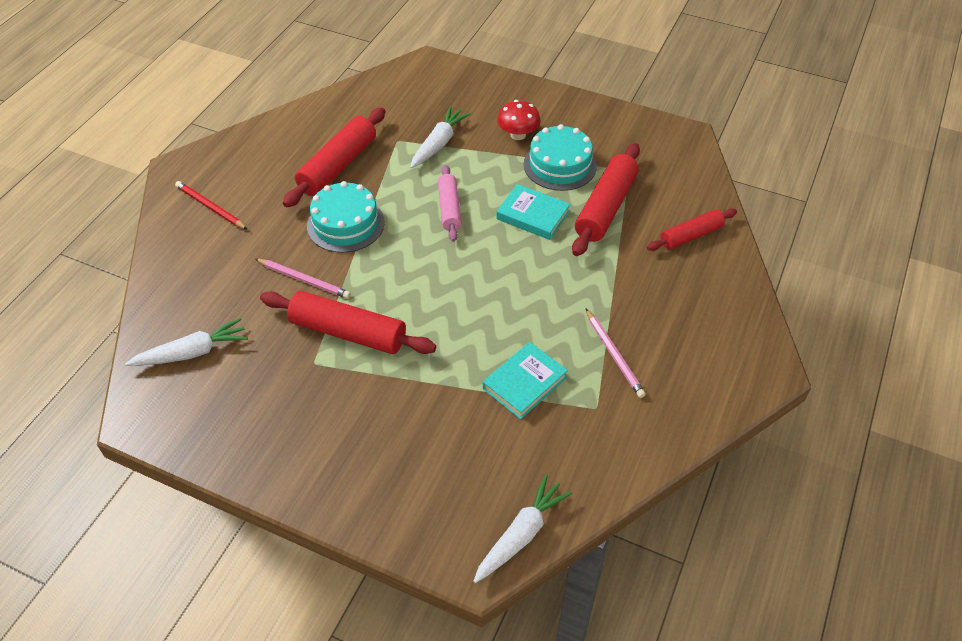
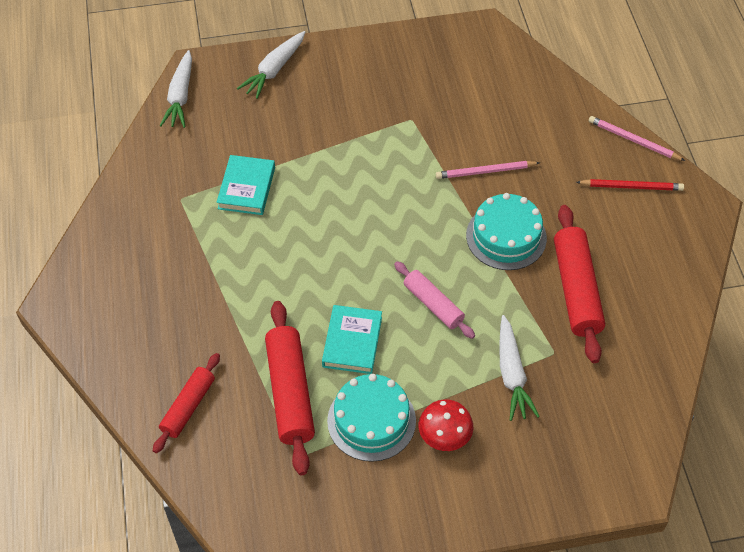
camera: 145 degrees right, 5 degrees up
(192, 352) = (502, 81): white carrot -> white carrot (274, 70)
(348, 332) = (410, 153): red rolling pin -> none
(533, 215) = (352, 342): turquoise book -> turquoise book turned 75 degrees counterclockwise
(614, 355) = (191, 247): pink pencil -> pink pencil (633, 140)

